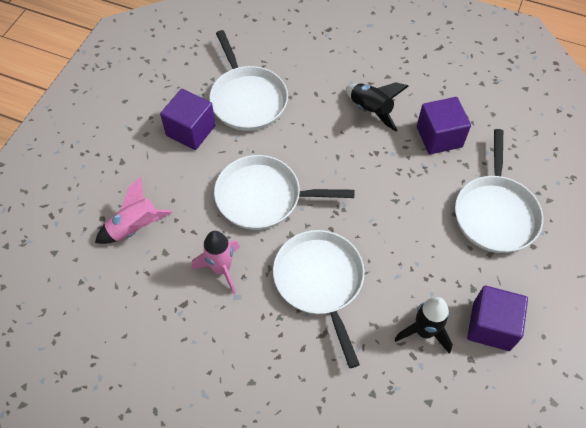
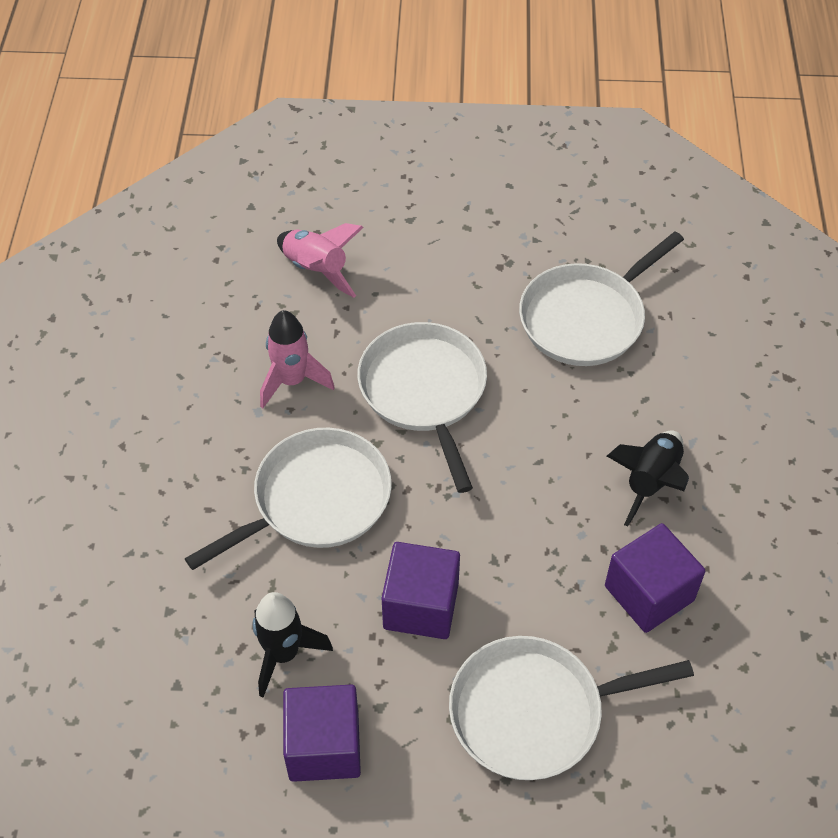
camera: 70 degrees right, 5 degrees down
(191, 130) = (496, 273): purple cube -> purple cube (421, 606)

